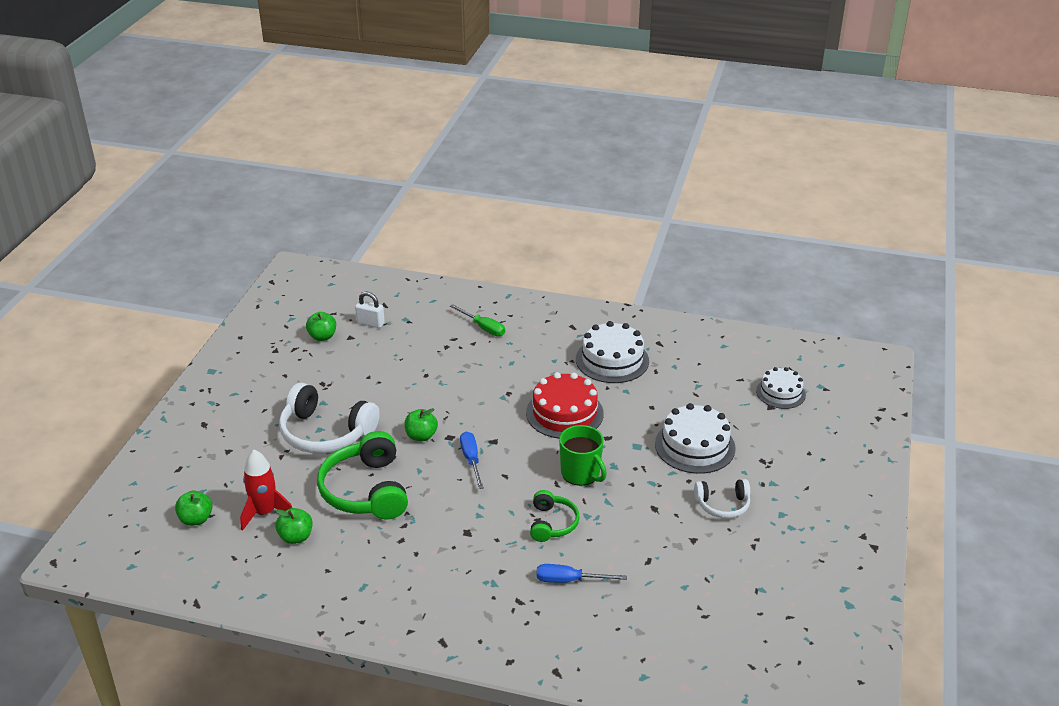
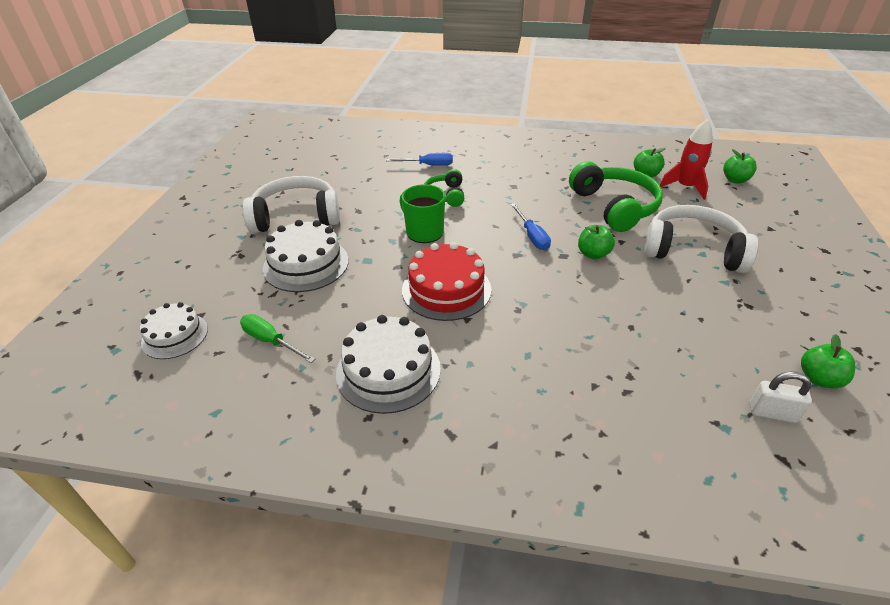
camera: 175 degrees right, 5 degrees up
(483, 328) = (592, 418): green screwdriver -> green screwdriver (271, 341)
(723, 505) = (296, 216): white headphones -> white headphones, size x1.81

